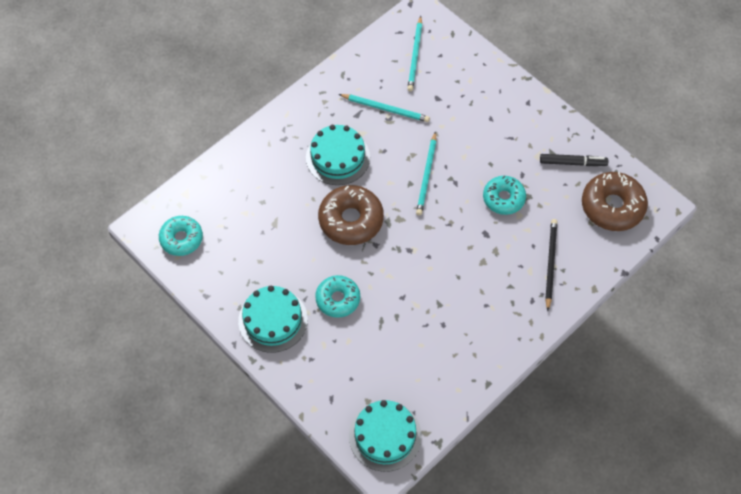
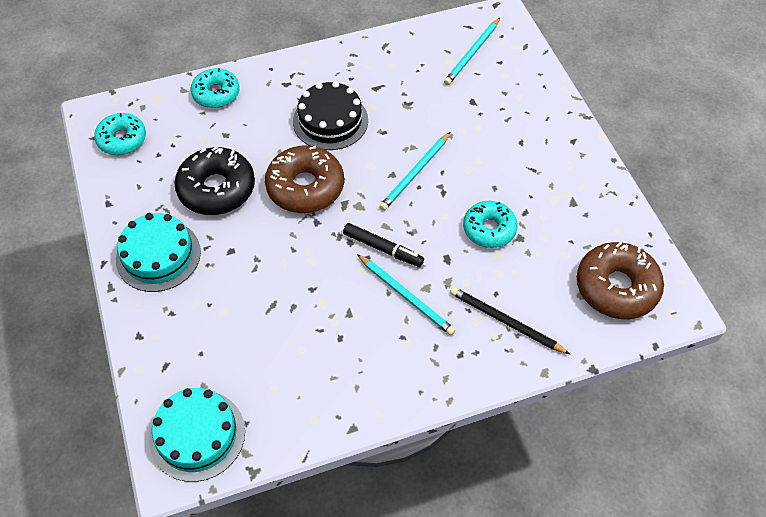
camera: 25 degrees right, 5 degrees down
(284, 249) = (217, 189): none -> black donut
(338, 157) = (330, 121): turquoise cake -> black cake
(338, 299) = (240, 262): turquoise donut -> turquoise donut (216, 94)
(385, 109) = (410, 93): turquoise pencil -> turquoise pencil (406, 296)
(550, 263) = (505, 321): black pencil -> black pencil turned 90 degrees counterclockwise
(572, 163) = (592, 221): black marker -> black marker (383, 248)

